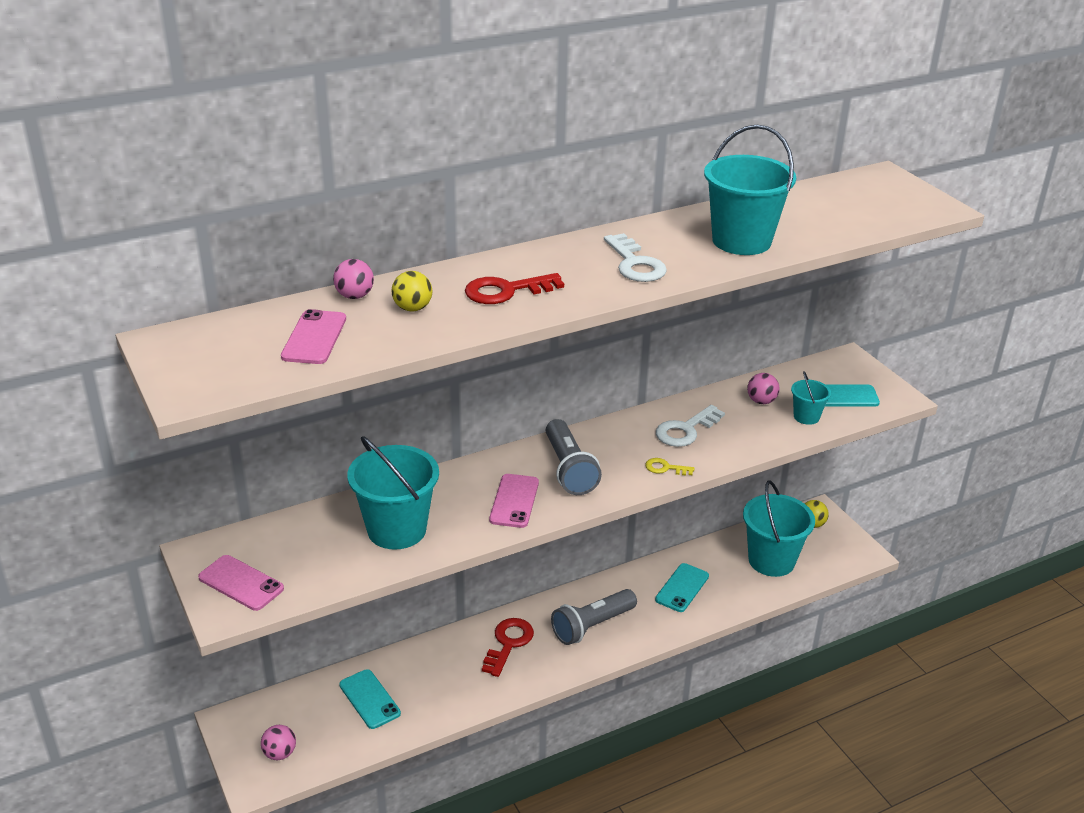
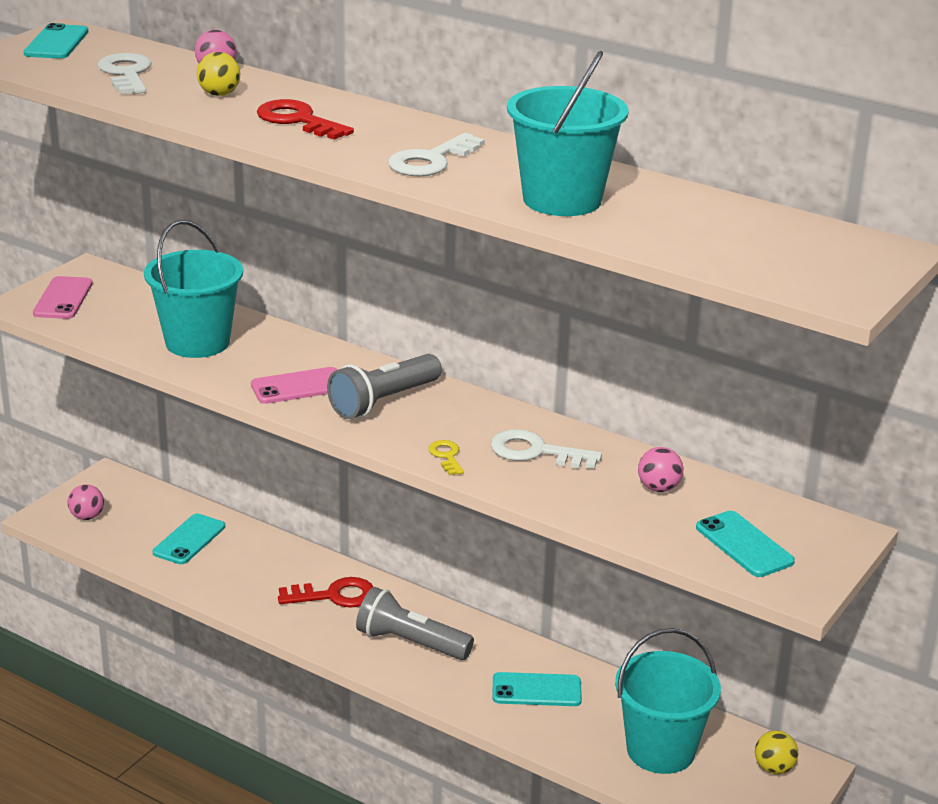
camera: 60 degrees right, 5 degrees down
(187, 353) = (56, 43): none -> turquoise phone
(314, 338) = (126, 74): pink phone -> white key
(806, 417) = (662, 527): turquoise bucket -> none

